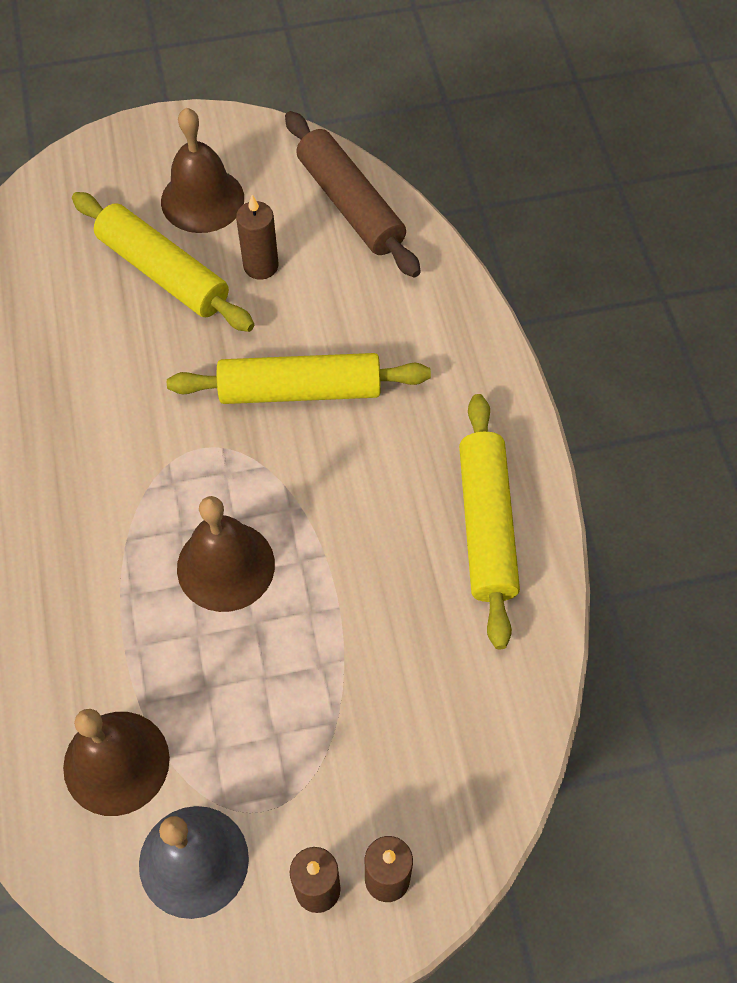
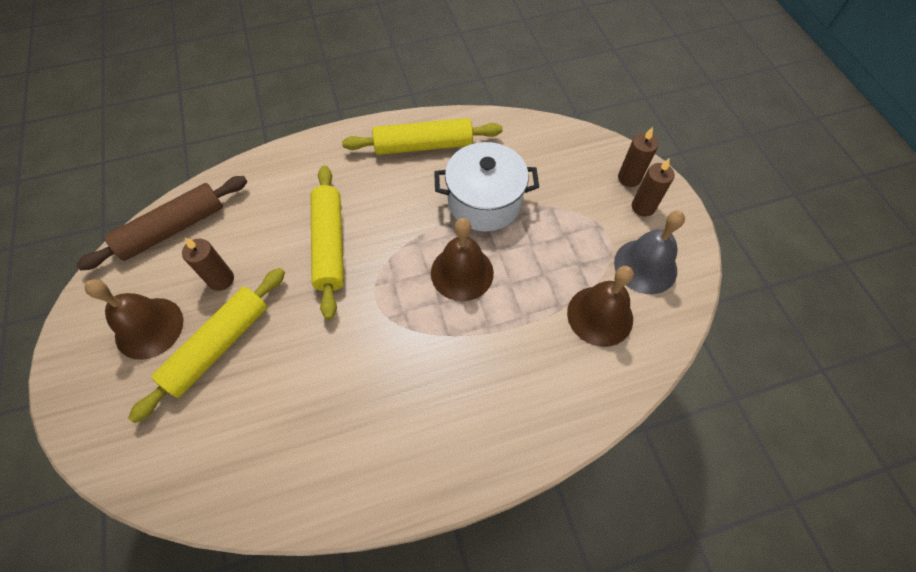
camera: 95 degrees left, 0 degrees up
(356, 612) = (484, 202): none -> white pot

